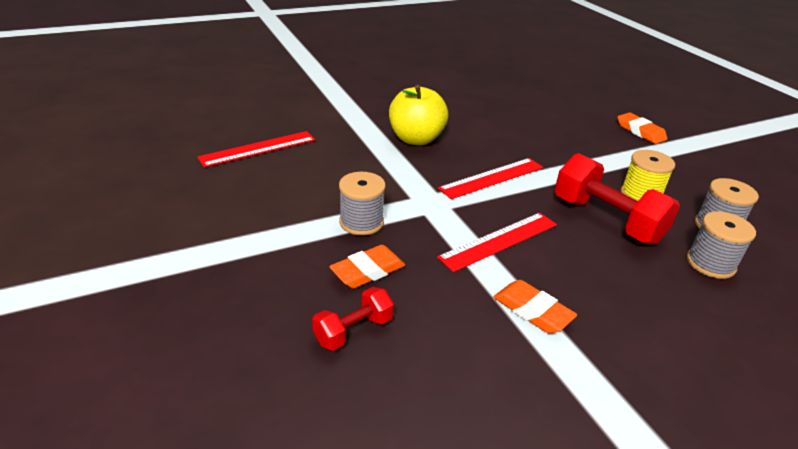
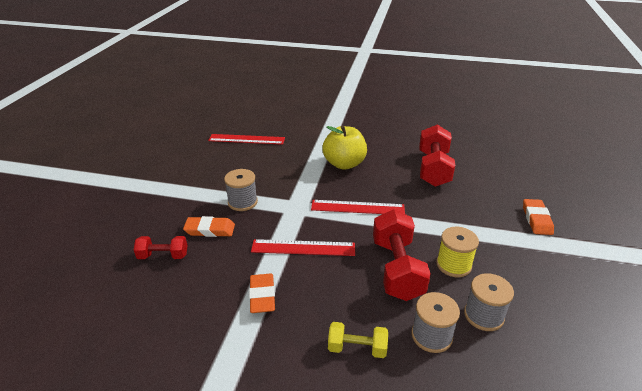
camera: 40 degrees right, 0 degrees up
(506, 116) = (433, 169): none -> red dumbbell
(680, 308) = (357, 348): none -> yellow dumbbell

